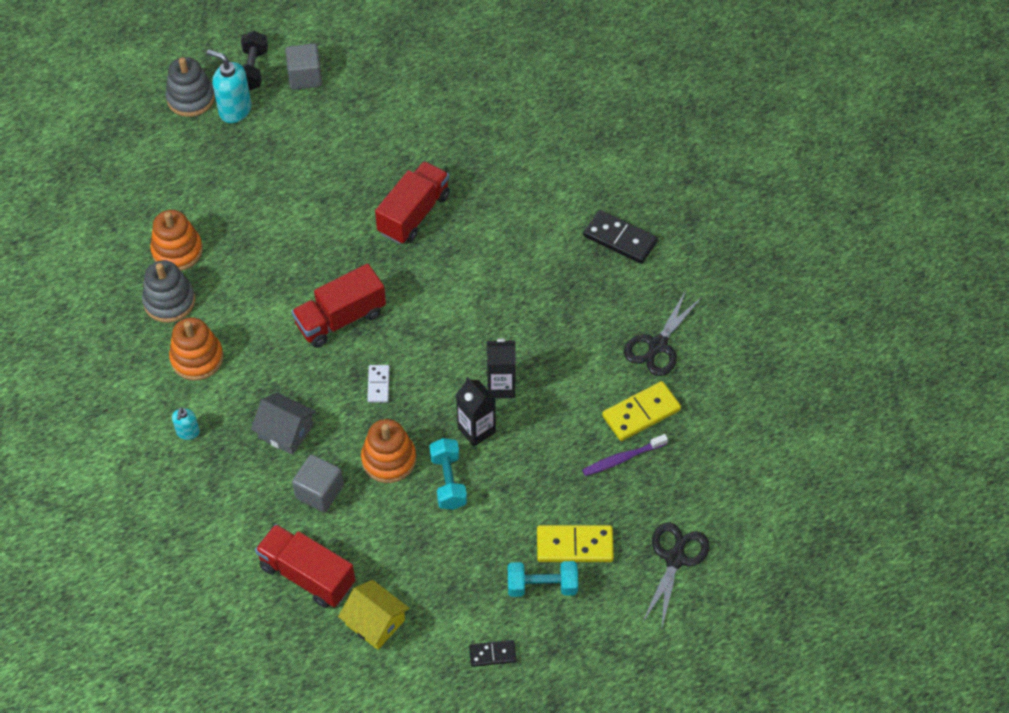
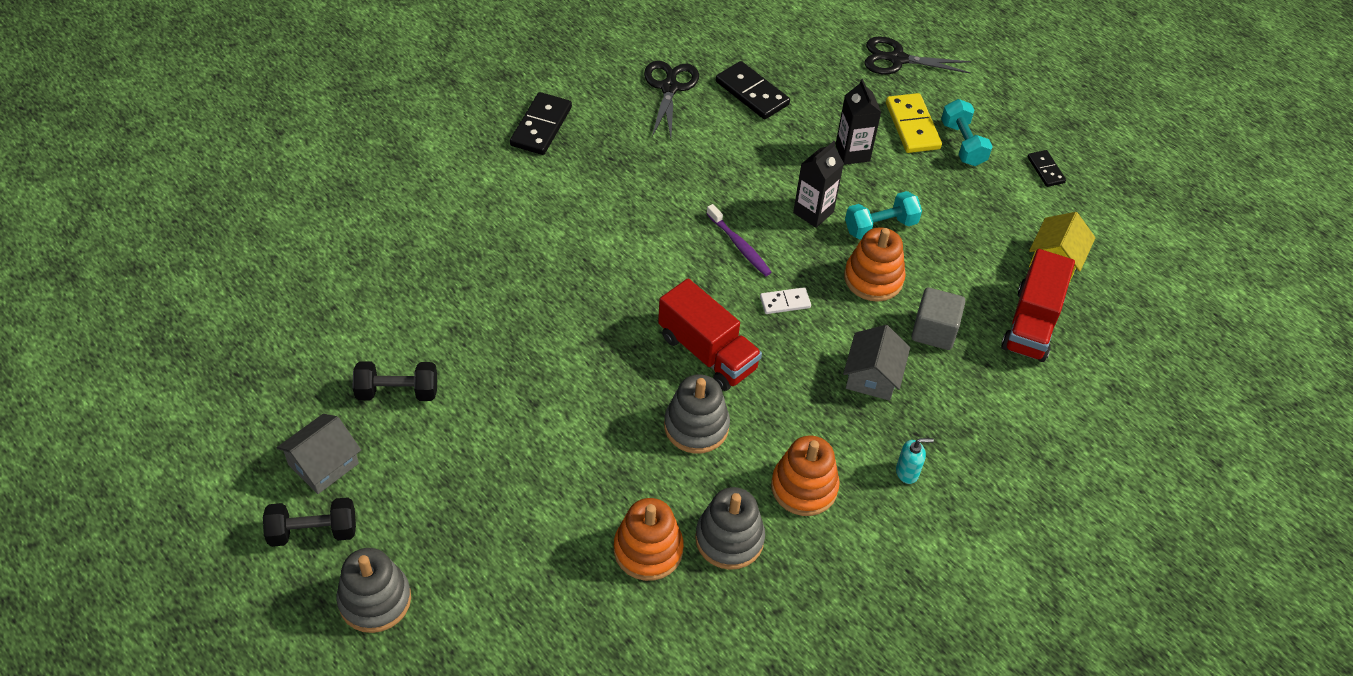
camera: 105 degrees left, 5 degrees down
(235, 110) = (392, 537): turquoise soap dispenser -> none
(272, 298) = (696, 426): none -> grey stacking toy
(305, 77) = (323, 464): grey cube -> grey house
(355, 121) = (397, 392): none -> black dumbbell
(414, 214) = (540, 307): red truck -> none
(501, 386) = (754, 199): black carton -> black carton (852, 153)
(622, 458) = (807, 102): purple toothbrush -> purple toothbrush (739, 246)
(641, 413) = (752, 93): yellow domino -> black domino
(658, 345) = (669, 88): black scissors -> black scissors turned 105 degrees counterclockwise

